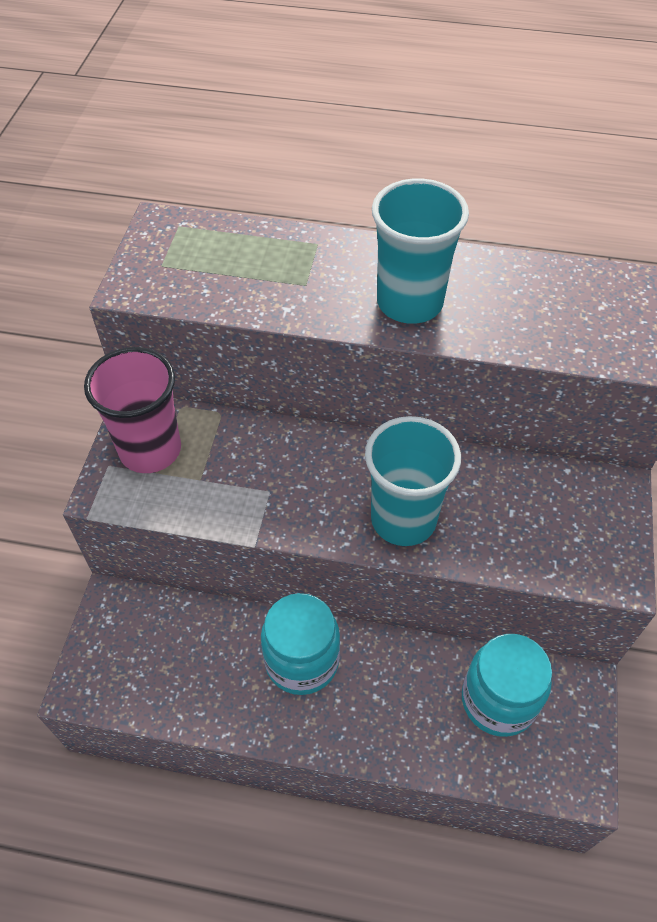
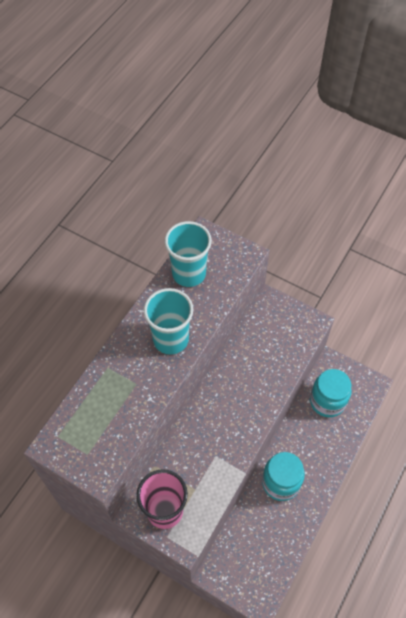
camera: 70 degrees left, 5 degrees up
(403, 519) = (254, 398): turquoise cup -> turquoise cup (189, 273)

